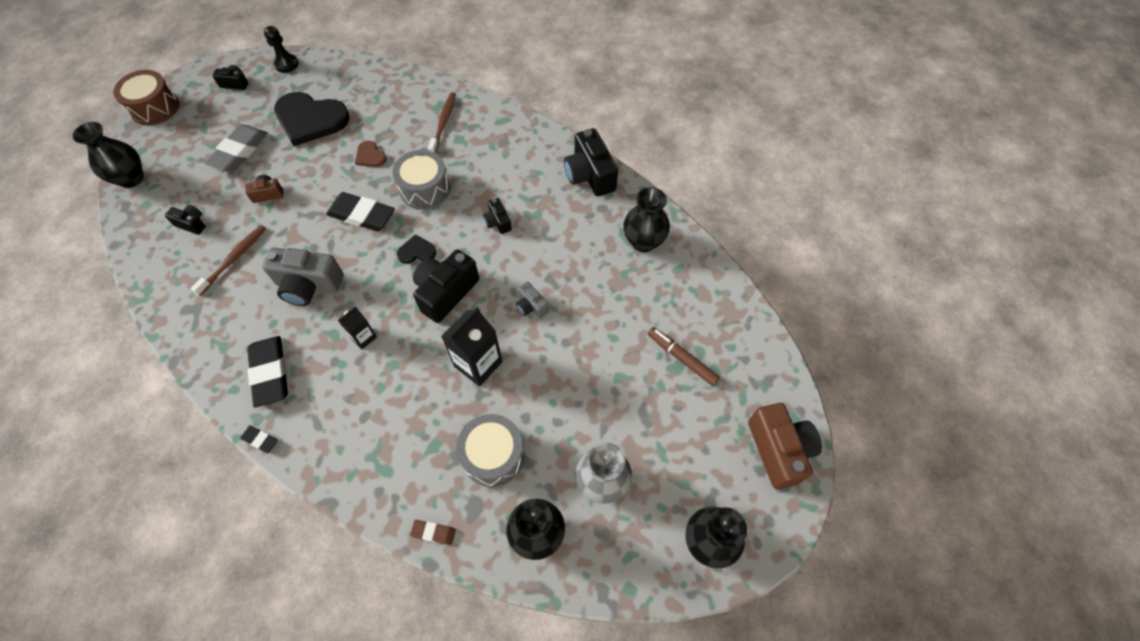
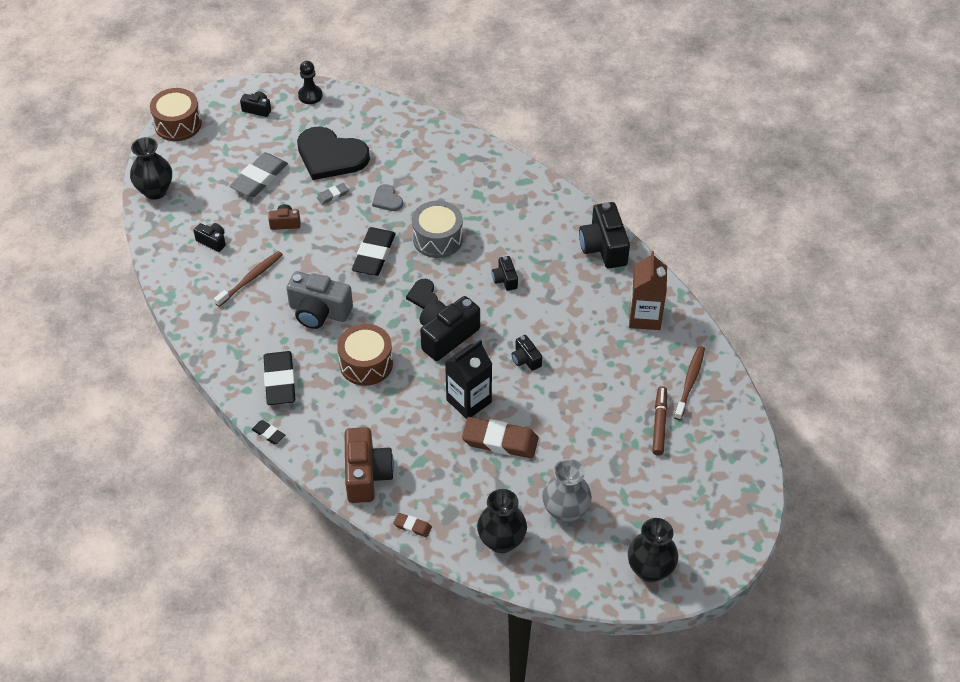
camera: 10 degrees right, 10 degrees down
(315, 159) = (332, 195): none -> grey eraser
(362, 215) = (374, 255): black eraser -> black eraser turned 75 degrees clockwise
(363, 337) = (366, 364): black carton -> brown drum
(370, 156) = (387, 199): brown heart -> grey heart
(417, 251) = (423, 295): black heart -> black heart turned 105 degrees counterclockwise
(443, 122) = (464, 176): brown toothbrush -> brown toothbrush (690, 382)
(493, 455) = (472, 476): grey drum -> none
(518, 406) = (500, 441): none -> brown eraser
(531, 306) = (525, 359): grey camera -> black camera
(643, 242) = (645, 317): black vase -> brown carton
(682, 358) = (659, 424): brown marker -> brown marker turned 45 degrees clockwise
(778, 450) = (731, 511): brown camera -> brown camera (366, 475)

